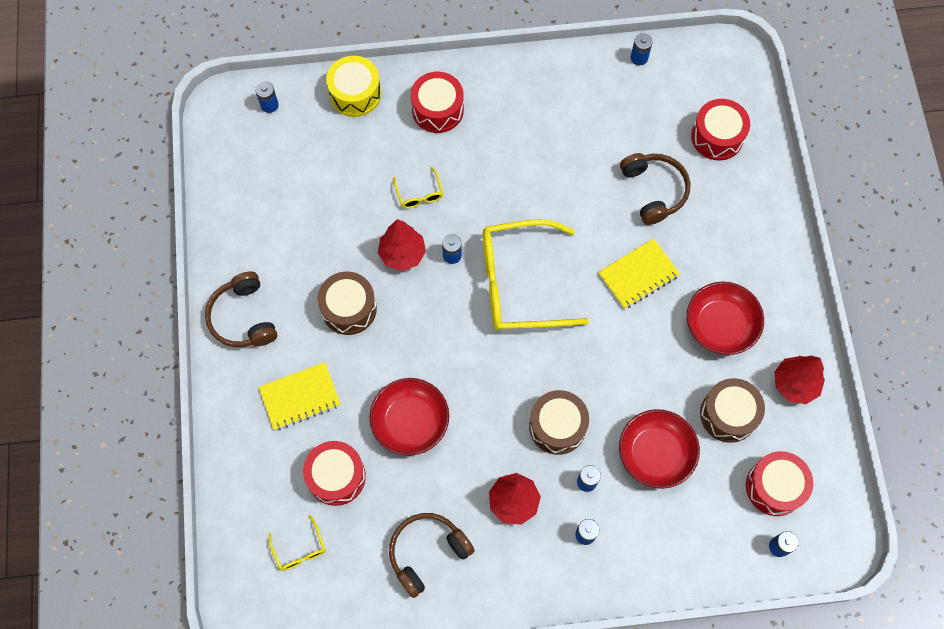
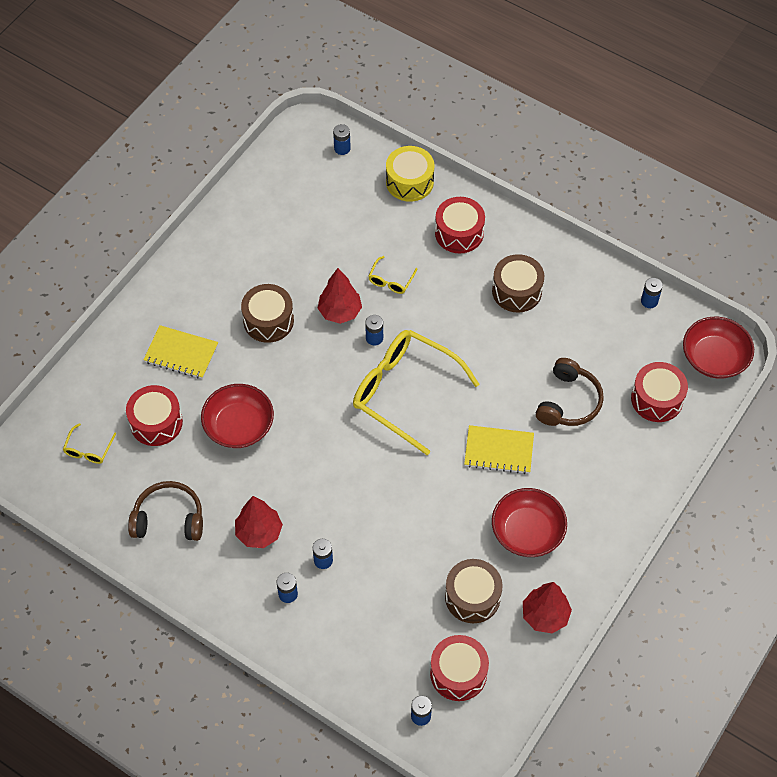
camera: 40 degrees right, 10 degrees down
(243, 317) = (193, 275): brown headphones -> none
(557, 426) = (338, 507): brown drum -> brown drum (516, 291)
(655, 454) = (391, 581): red bowl -> red bowl (714, 358)

